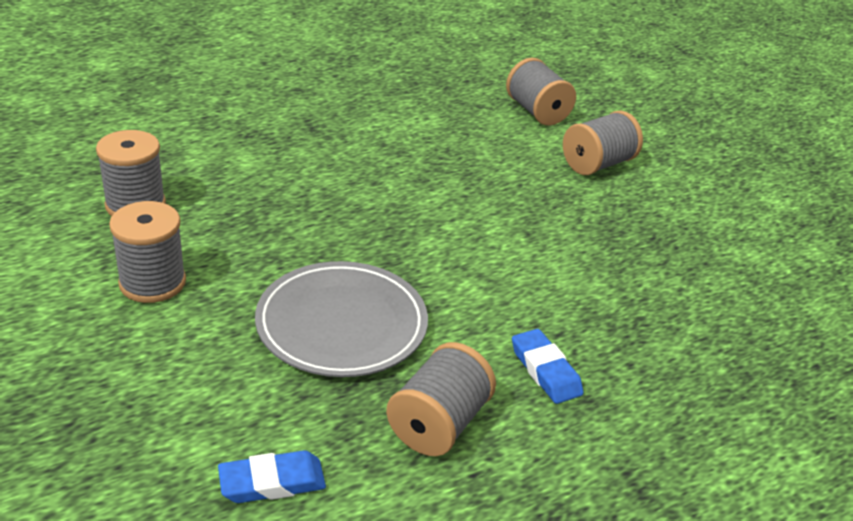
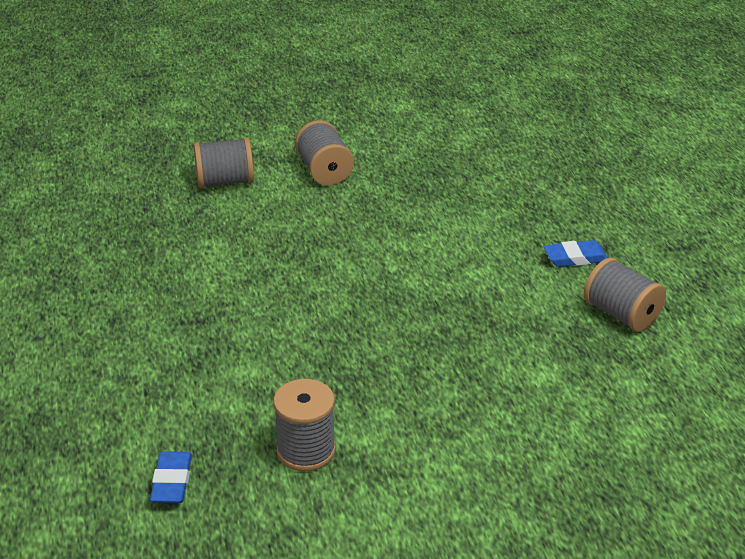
camera: 70 degrees left, 0 degrees up
(152, 282) = (434, 444): grey spool -> none
(272, 482) = (669, 397): blue eraser -> blue eraser (172, 481)
(341, 324) = (509, 343): grey plate -> none

